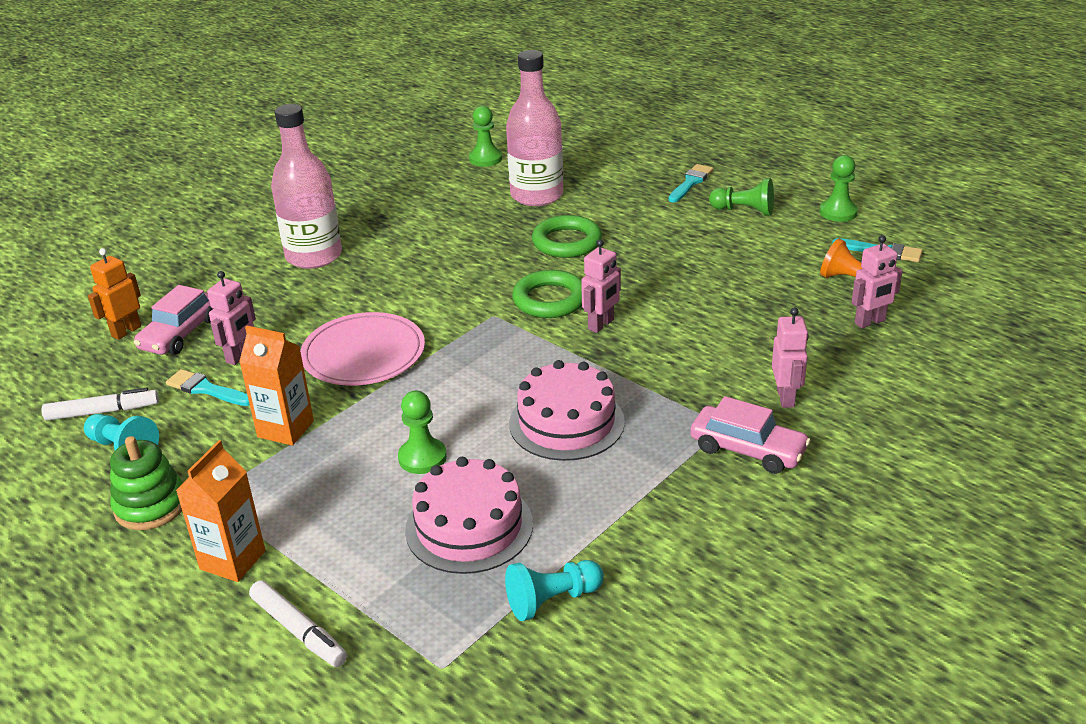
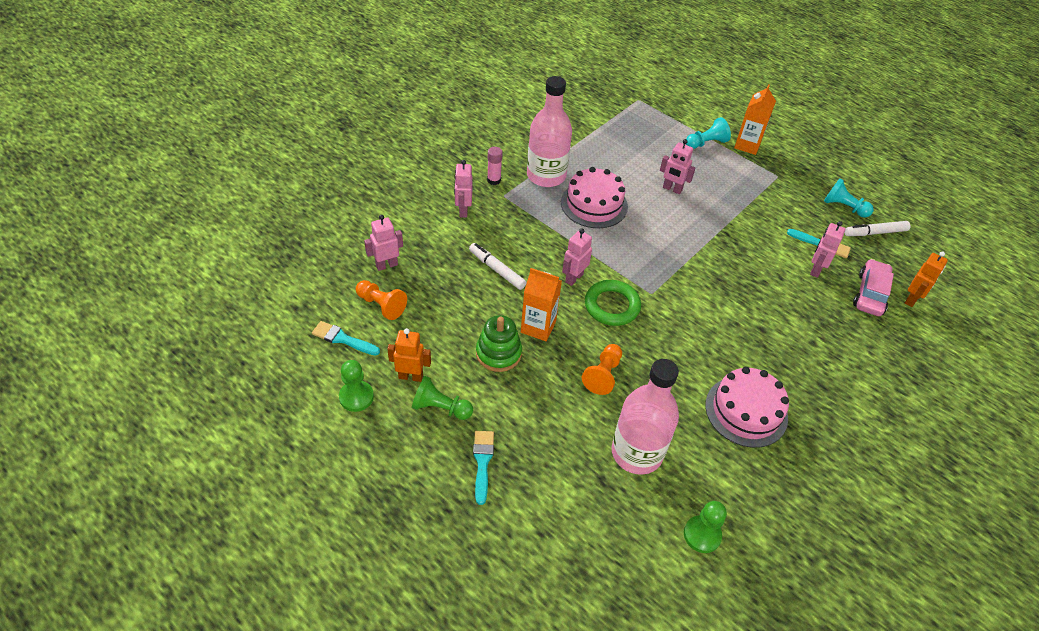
camera: 175 degrees right, 15 degrees up
(150, 506) = (804, 173): green stacking toy -> green stacking toy (498, 353)
(285, 429) = (757, 212): orange carton -> orange carton (538, 327)
(299, 630) = (702, 116): white marker -> white marker (496, 270)
(314, 256) = (816, 375): pink bottle -> pink bottle (546, 176)
(363, 354) = (732, 265): pink plate -> none
(422, 458) = (672, 189): green pawn -> pink robot
(469, 527) = (639, 152): pink cake -> pink cake (746, 411)
(552, 600) = (596, 119): turquoise pawn -> turquoise pawn (706, 143)
(567, 242) = (603, 375): green ring -> orange pawn
(690, 182) = (482, 462): turquoise brush -> turquoise brush turned 150 degrees clockwise
(747, 450) = (494, 180): pink car -> pink glue stick
(786, 229) = (411, 376): none -> orange robot

